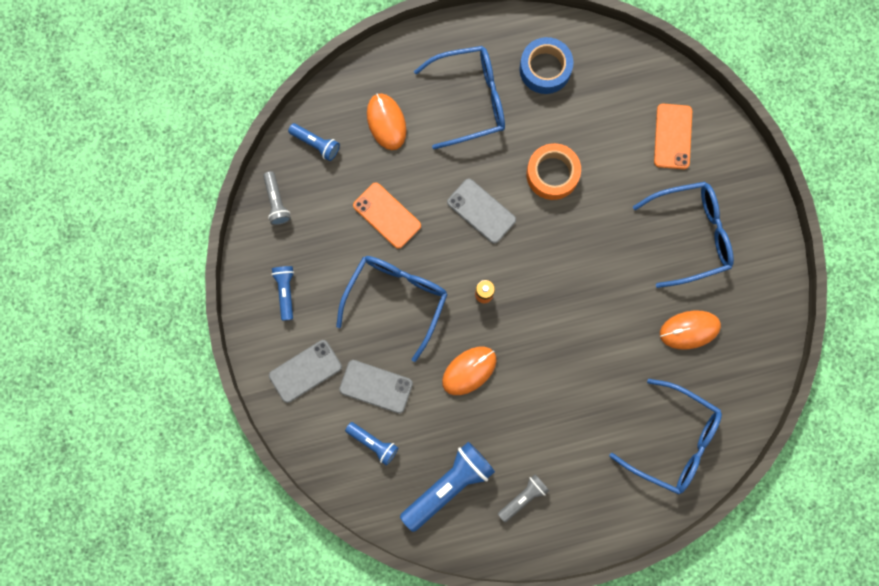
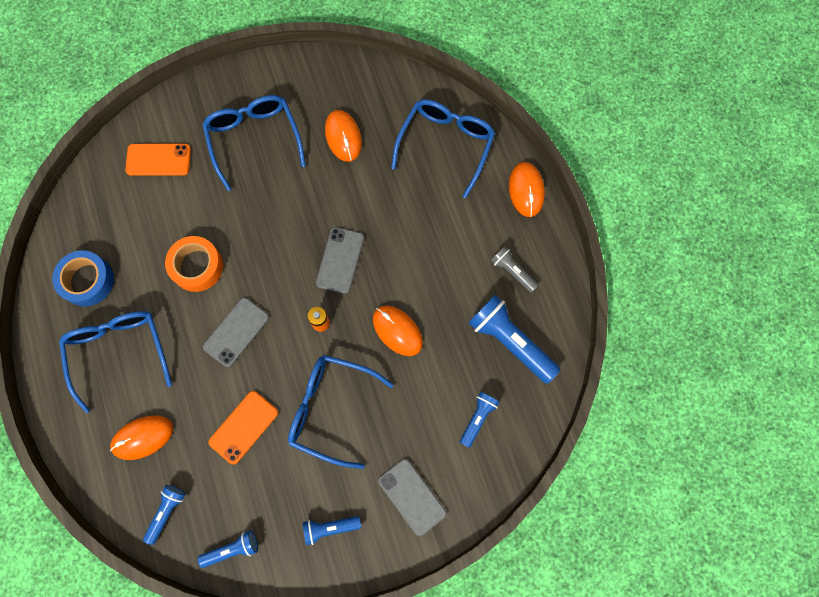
camera: 95 degrees left, 5 degrees down
(276, 202) = (232, 549): grey flashlight -> blue flashlight
(376, 386) = (421, 421): grey phone -> grey phone (340, 260)
(615, 524) = (526, 190): none -> orange mouse

